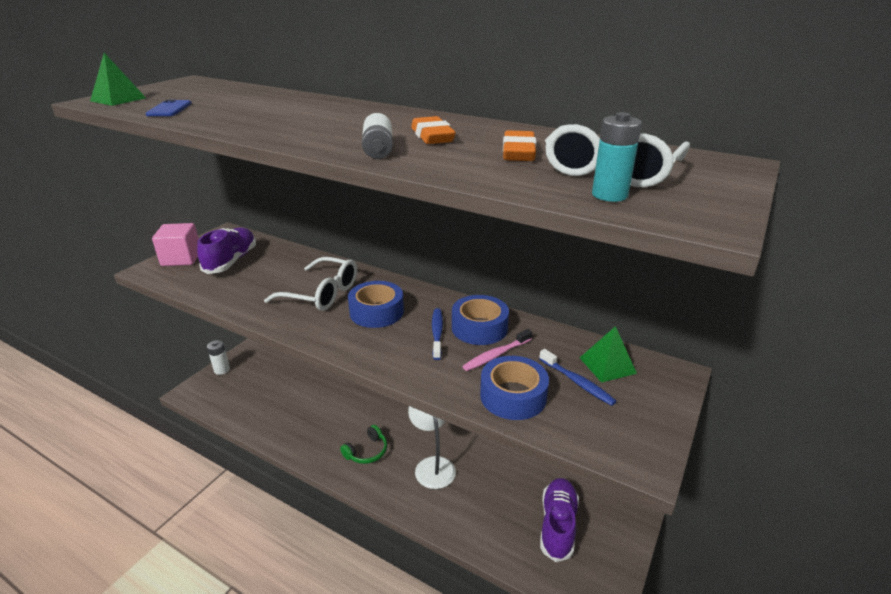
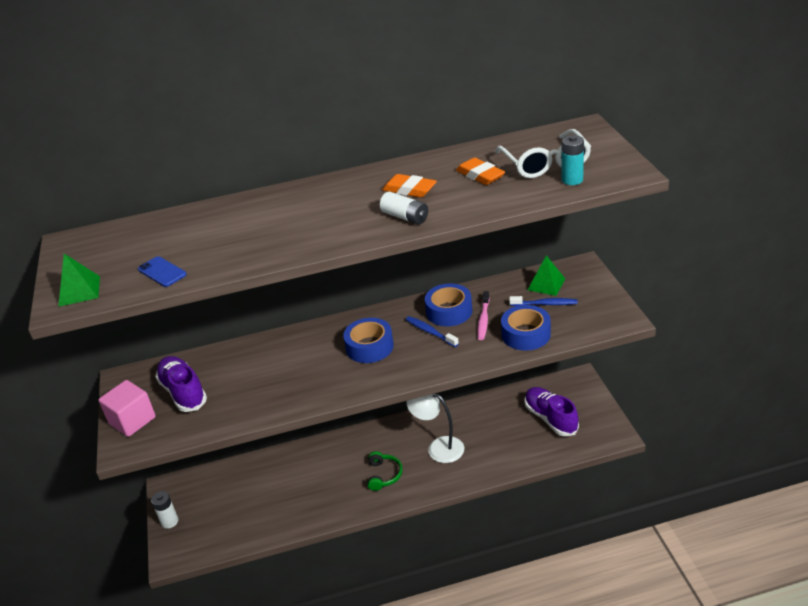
camera: 40 degrees left, 5 degrees up
(322, 293) = (308, 362): white glasses -> none

